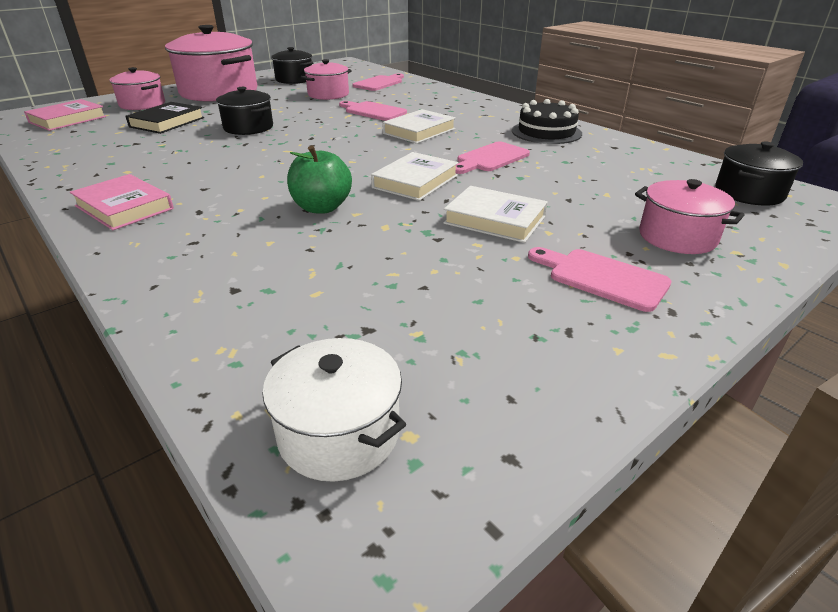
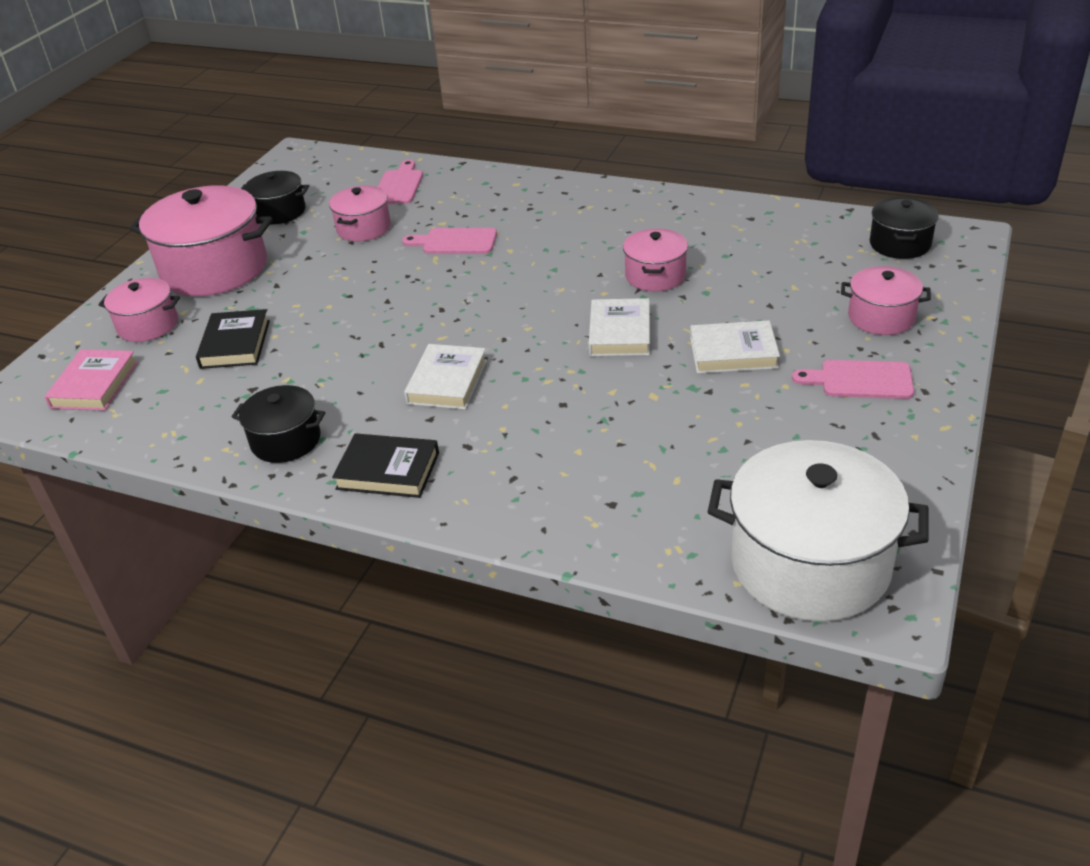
camera: 25 degrees left, 5 degrees up
(124, 207) = (388, 471): pink book -> black book
(248, 127) = (348, 318): black pot -> black pot (286, 440)
(321, 207) = (574, 397): green apple -> none
(339, 433) = (810, 564): white pot -> white pot, size x1.87
(419, 131) = (544, 259): white book -> white book (447, 382)
(490, 158) = (655, 276): pink cutting board -> pink pot
(546, 132) = (671, 216): black cake -> none

